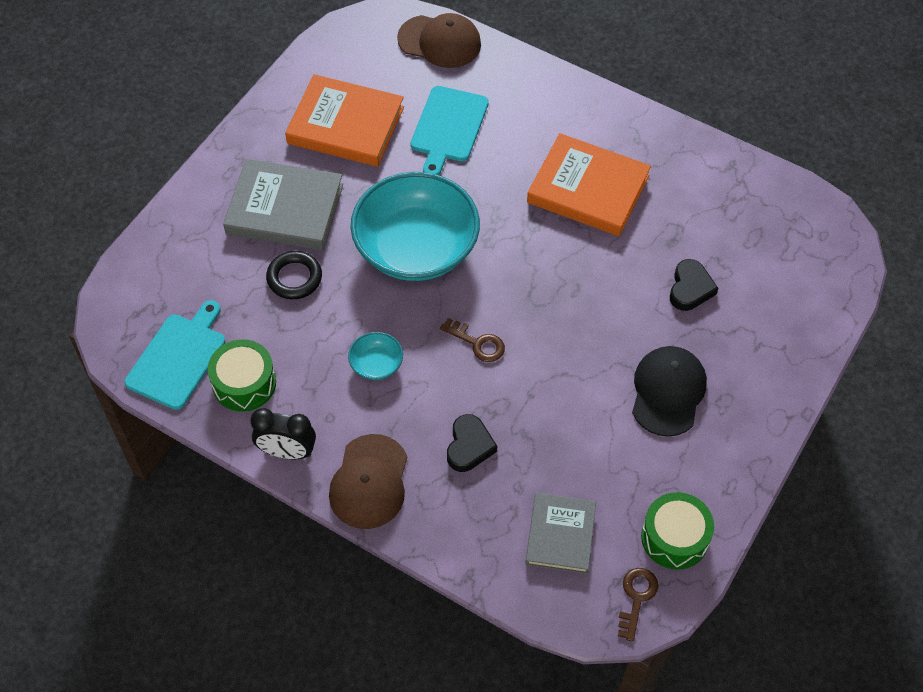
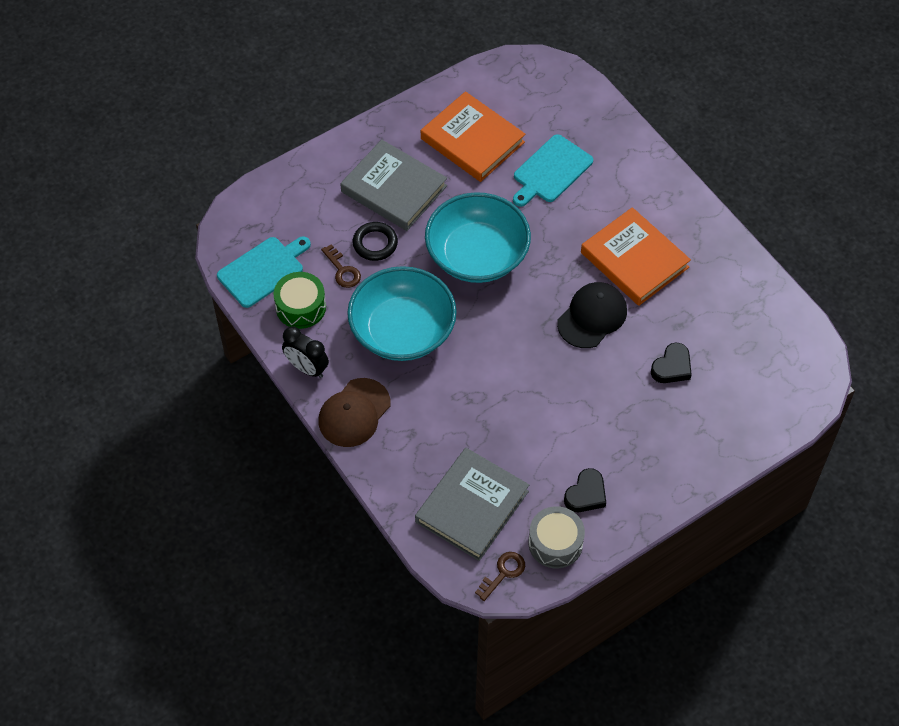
camera: 25 degrees right, 0 degrees up
(376, 364) = (402, 330): turquoise bowl -> turquoise bowl, size x2.44
(439, 42) = (580, 99): brown cap -> none
(469, 446) = (439, 417): black heart -> black heart (586, 494)
(477, 343) = (485, 344): brown key -> brown key (342, 270)
(560, 535) = (472, 506): grey book -> grey book, size x1.55
(668, 392) = (610, 437): black cap -> black cap (592, 317)
(674, 537) = (555, 543): green drum -> grey drum

